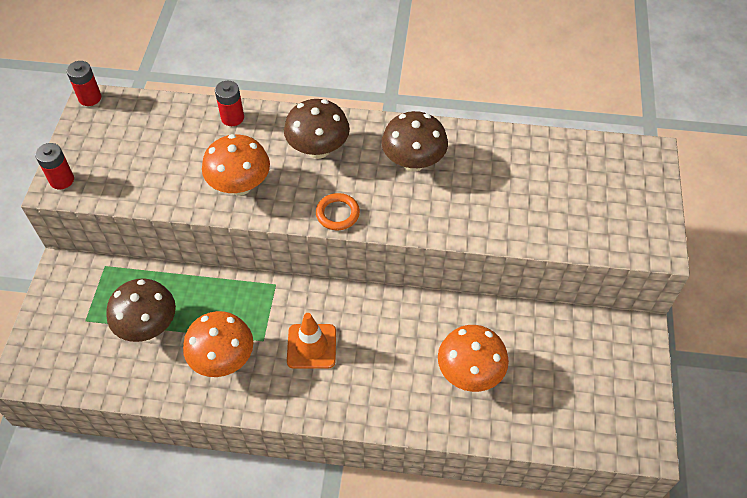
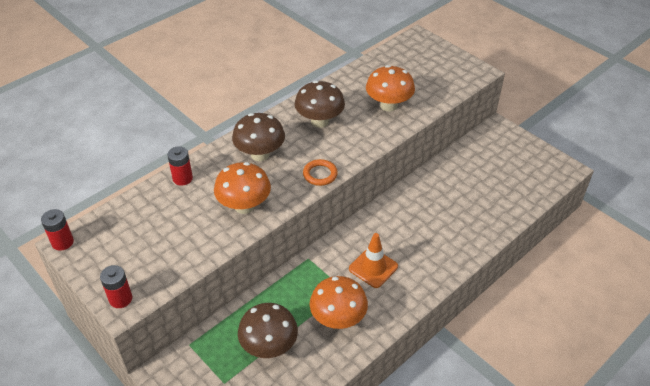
camera: 50 degrees left, 10 degrees down
(469, 373) = (460, 208): orange mushroom -> orange mushroom (388, 105)

